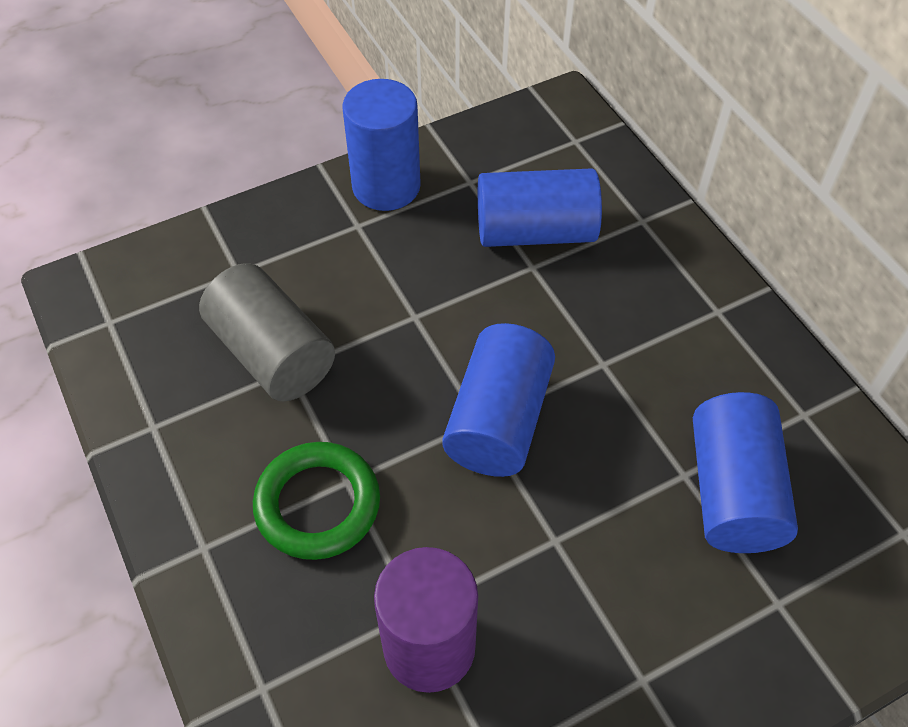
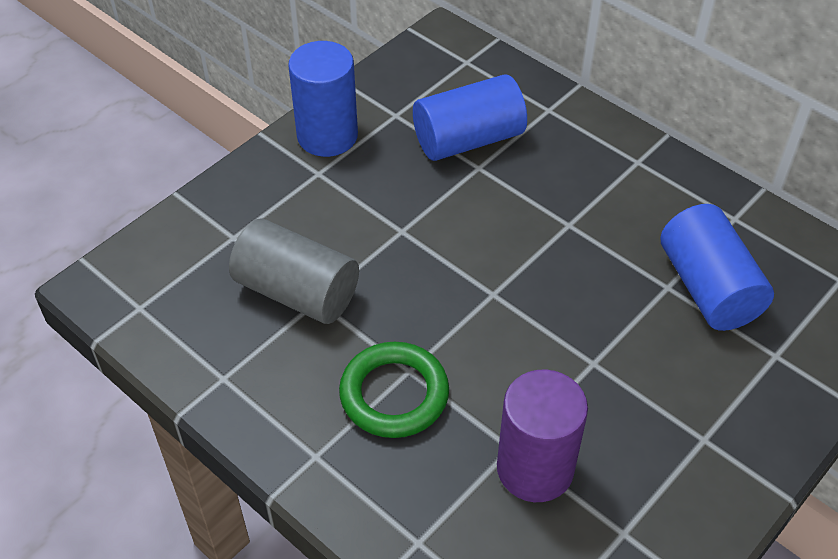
camera: 20 degrees left, 5 degrees down
(498, 420) = (508, 289): blue cylinder -> none

